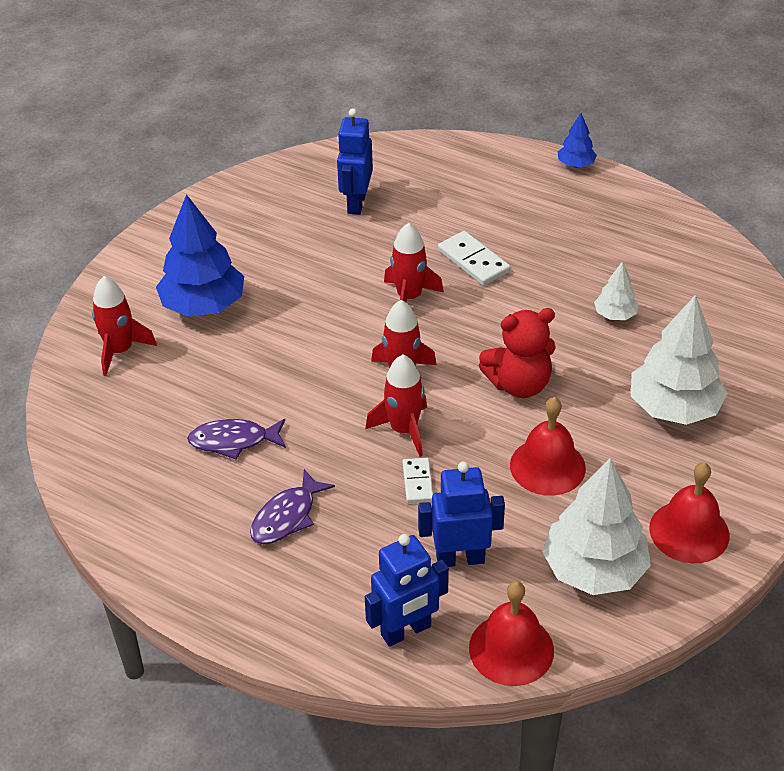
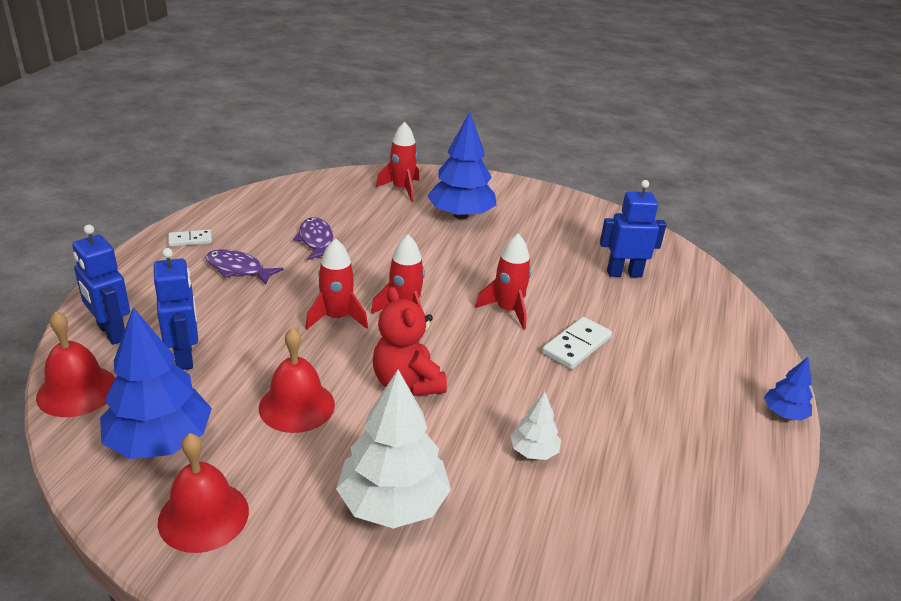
camera: 75 degrees right, 10 degrees down
(417, 482) = (275, 329): white domino -> white domino (190, 240)
(594, 570) = (159, 441): white tree -> blue tree

